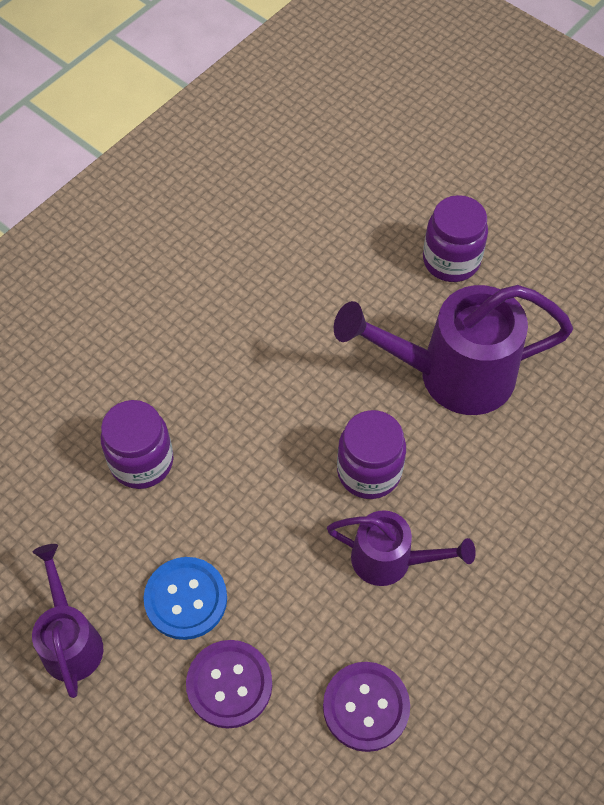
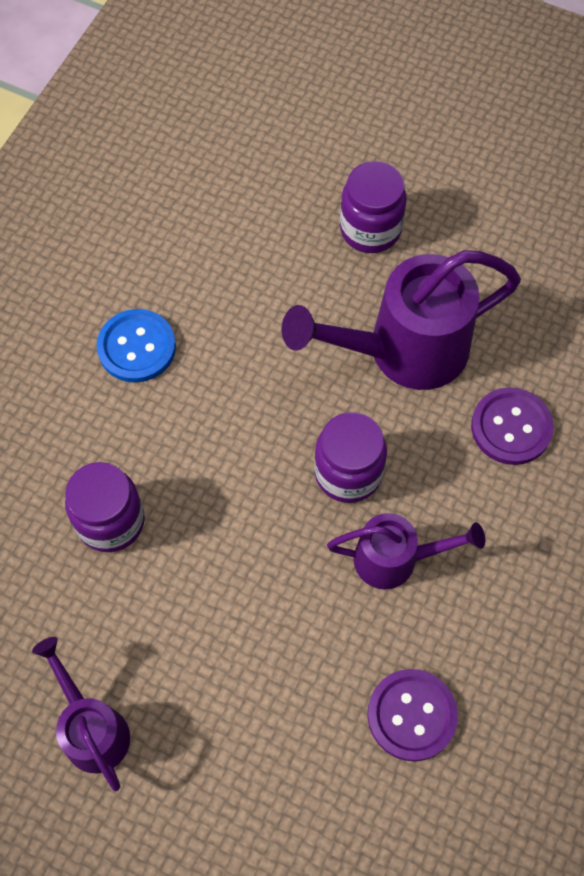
camera: 15 degrees left, 5 degrees up
(186, 599) = (199, 654): blue button -> blue button (136, 347)
(229, 684) = (269, 730): purple button -> purple button (511, 427)

